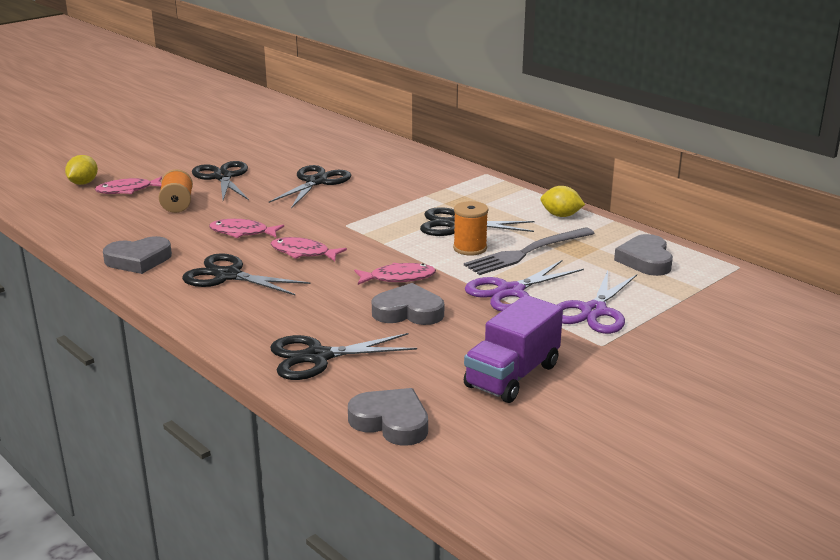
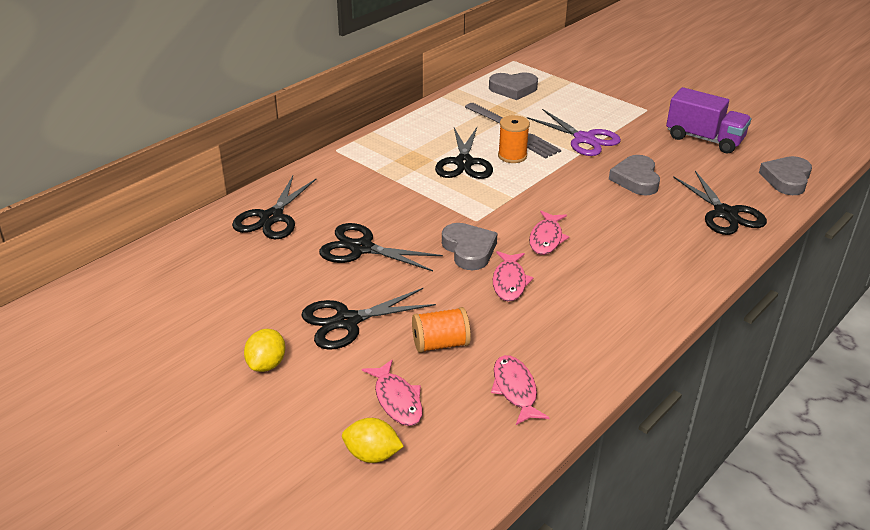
camera: 95 degrees left, 10 degrees up
(138, 260) = (597, 343): grey heart -> grey heart (469, 250)
(228, 276) = (610, 276): black scissors -> black scissors (271, 218)
(398, 278) = (580, 186): pink fish -> pink fish (515, 390)
(561, 215) = (435, 117): yellow lemon -> yellow lemon (267, 364)
(593, 311) = (602, 110): purple scissors -> none

